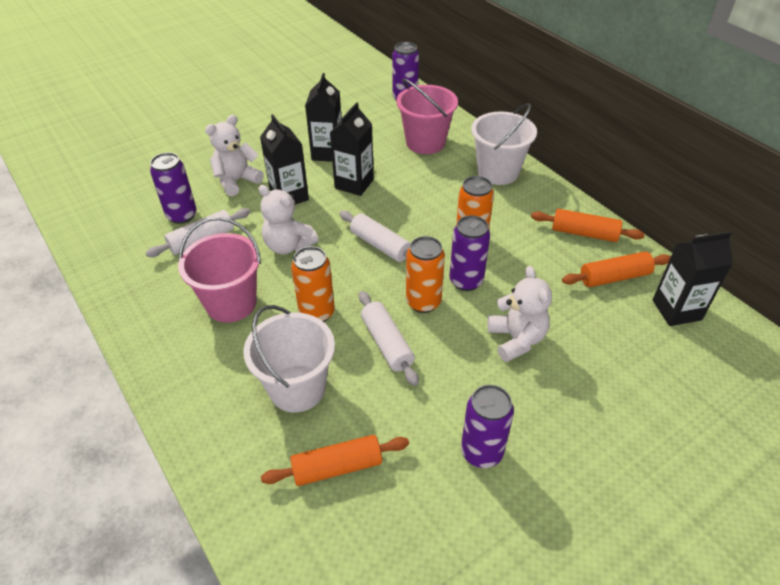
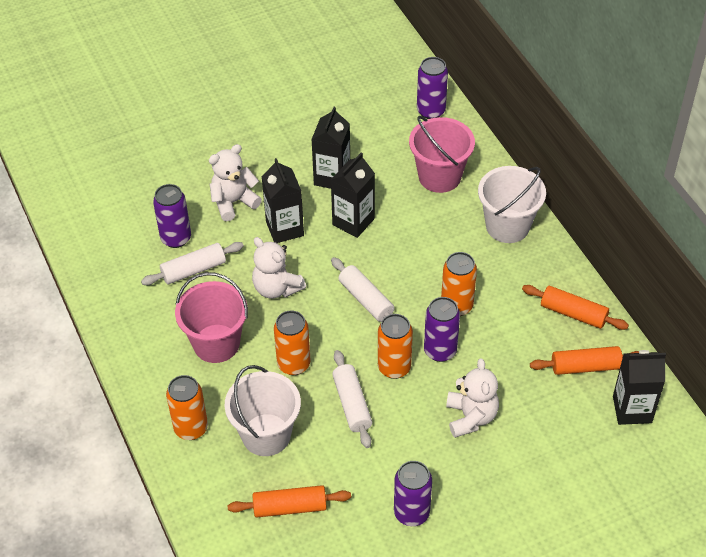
camera: 10 degrees right, 5 degrees up
(209, 393) = (191, 428): none -> orange can

